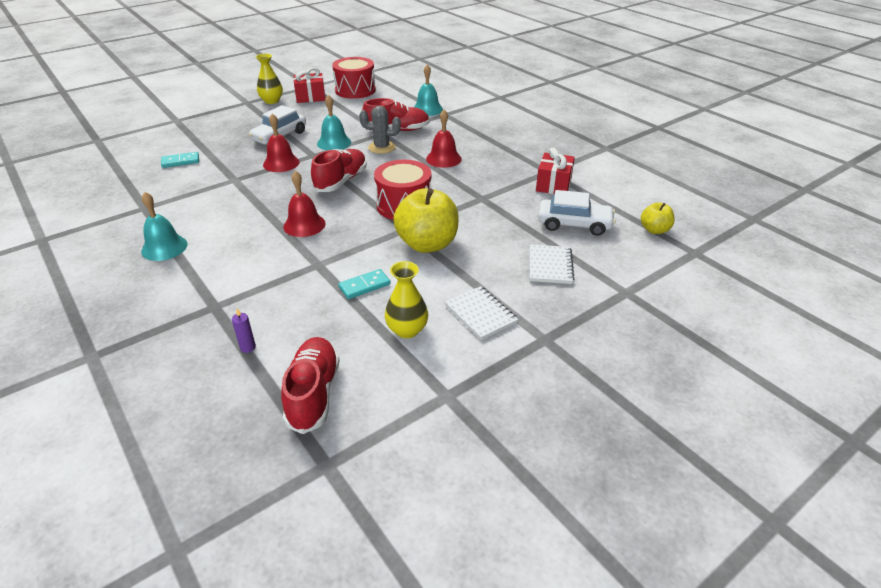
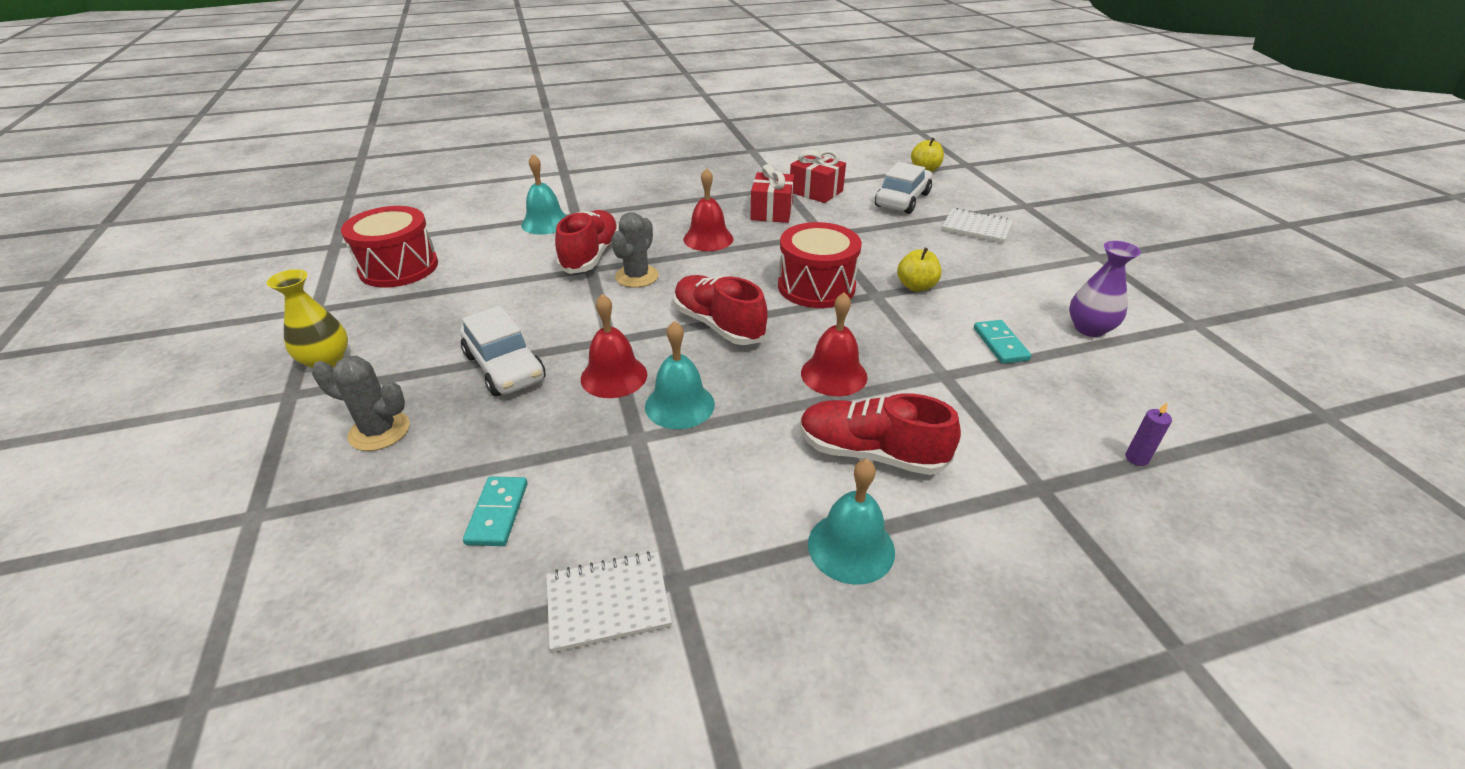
camera: 70 degrees left, 0 degrees up
(227, 125) = (379, 431): none -> grey cactus
(310, 97) = (369, 314): red gift -> red gift (771, 211)
(313, 393) = (1215, 410): red shoe -> red shoe (870, 453)
(334, 143) = (583, 314): turquoise bell -> turquoise bell (679, 405)
(407, 330) = (1089, 328): yellow vase -> purple vase
(427, 244) = (916, 286): yellow apple -> yellow apple, size x0.52
(480, 314) = (1059, 280): white notebook -> white notebook (608, 603)

